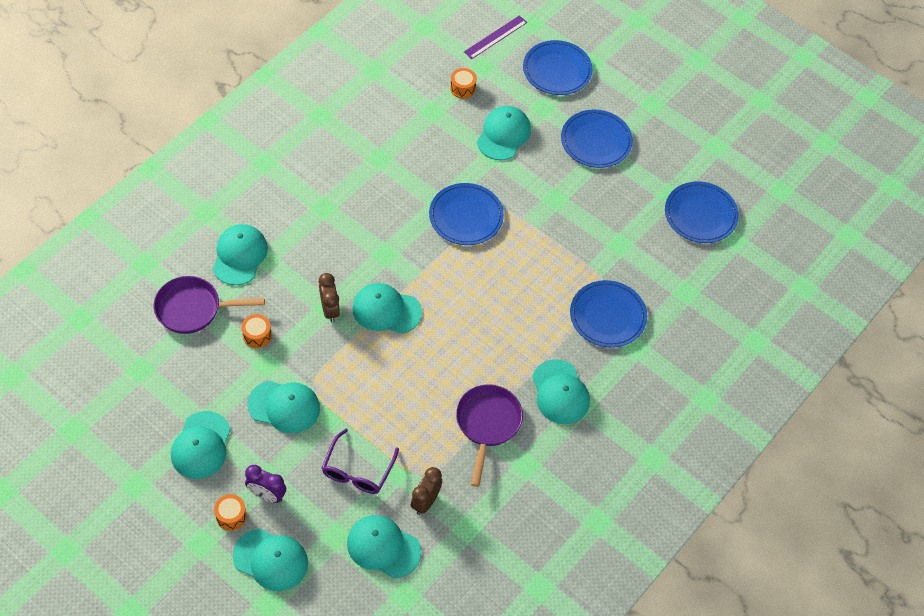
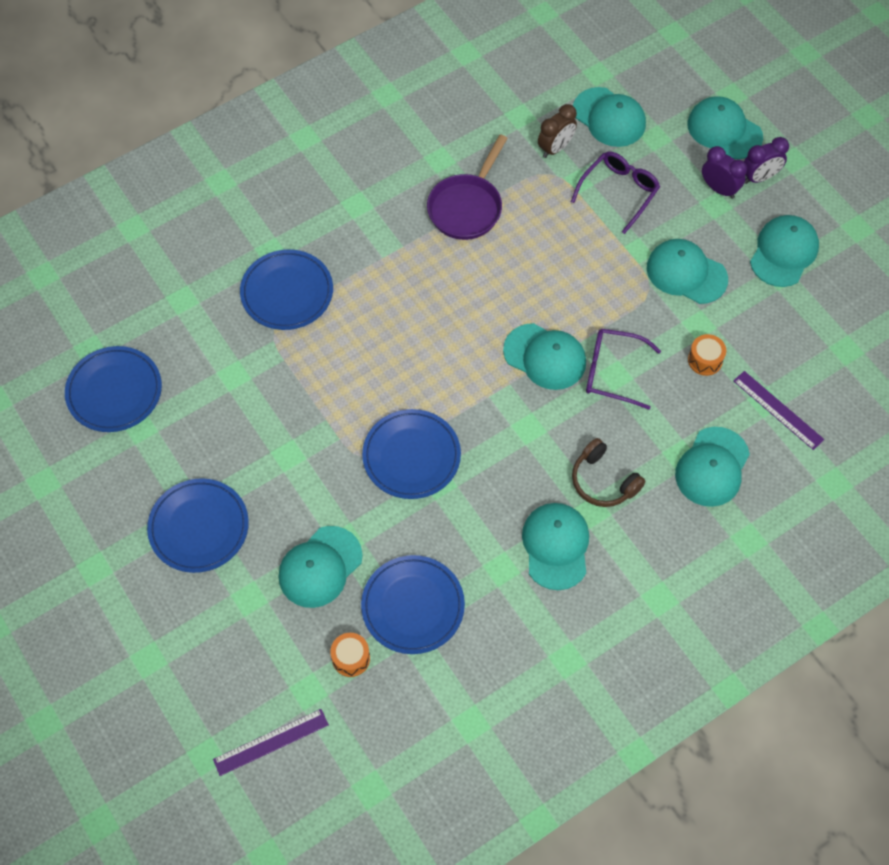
camera: 160 degrees left, 5 degrees up
(193, 309) = (778, 410): purple pan -> purple ruler
(231, 516) = (759, 177): orange drum -> purple clock
(320, 229) = (603, 481): none -> brown headphones
(330, 310) = (612, 372): brown clock -> purple glasses
(557, 70) = (203, 658): blue plate -> blue plate (413, 606)
(560, 392) = (375, 222): turquoise cap -> turquoise cap (556, 546)

